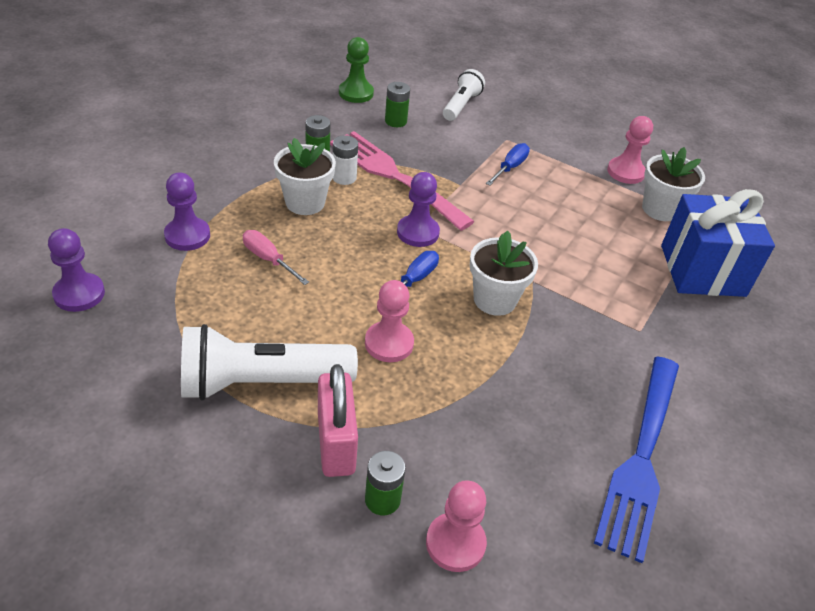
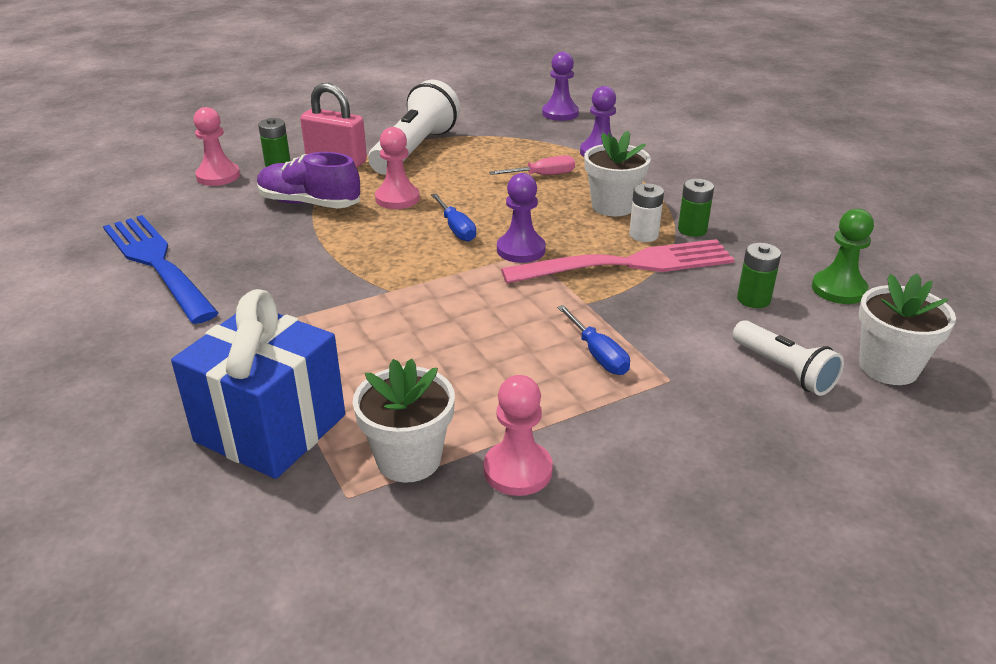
camera: 125 degrees right, 10 degrees down
(449, 408) = (309, 203): none -> purple shoe
(494, 300) = (390, 260): white flower pot -> white flower pot (888, 367)

